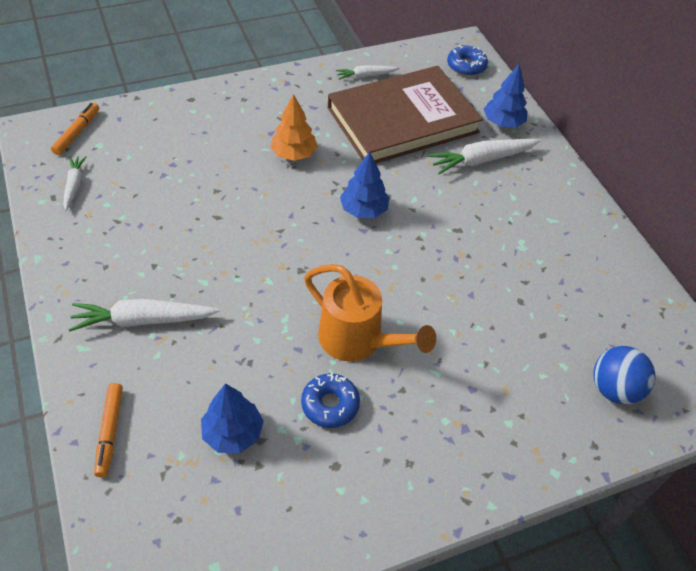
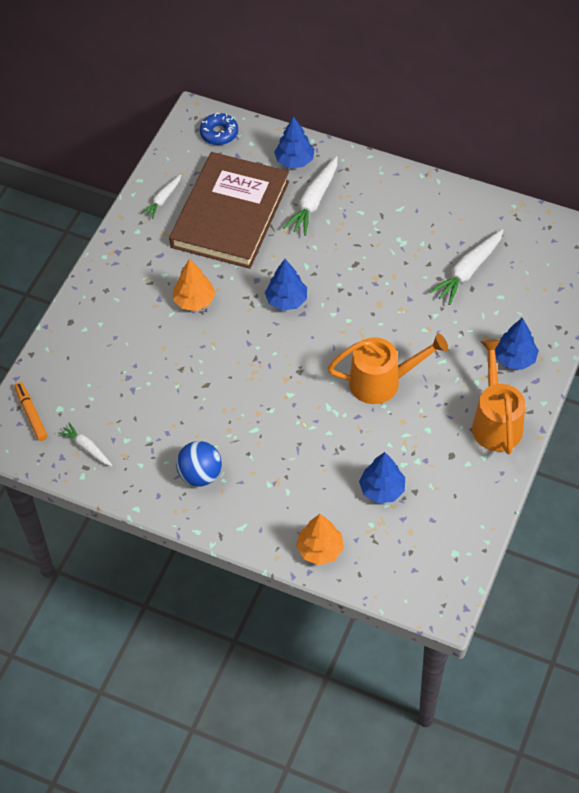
camera: 40 degrees left, 5 degrees up
(110, 431) = (320, 549): orange marker -> orange tree
(143, 320) = (252, 482): white carrot -> white carrot (468, 271)
(330, 404) = (411, 429): blue donut -> none
(419, 475) = (495, 421): none -> orange watering can
(511, 434) = (515, 358): none -> blue tree
(614, 389) = (537, 287): blue ball -> blue ball (200, 474)

